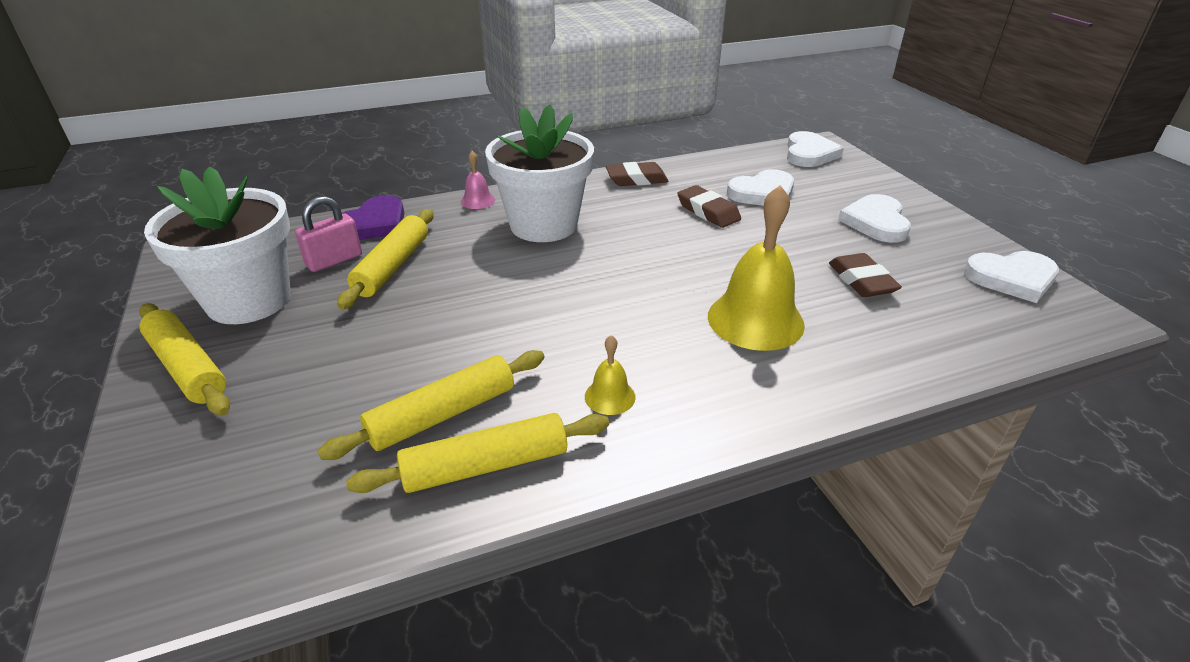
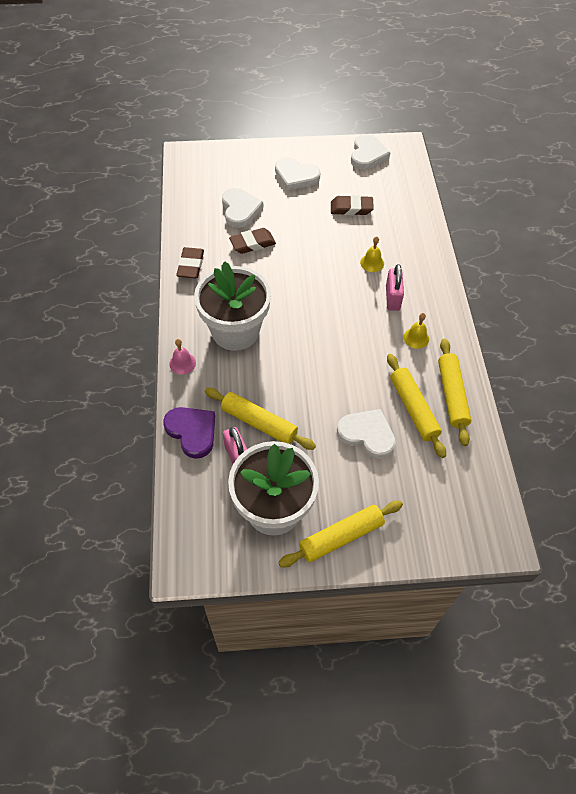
camera: 75 degrees left, 20 degrees up
(689, 354) = (392, 298): none -> pink padlock
(755, 320) = (372, 263): yellow bell -> yellow bell, size x0.47
(809, 153) = (195, 166): white heart -> white heart (367, 434)

